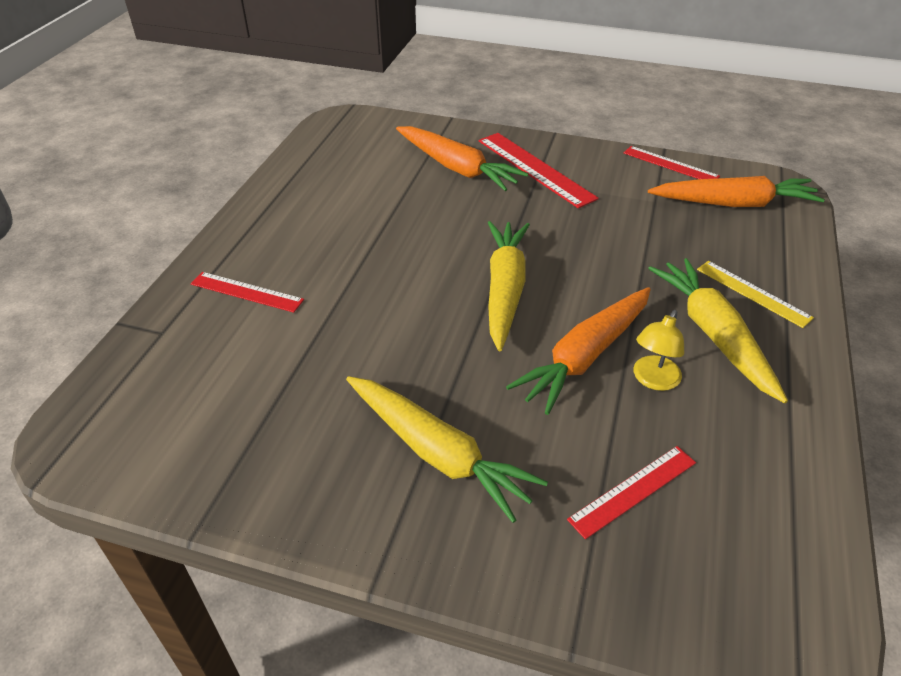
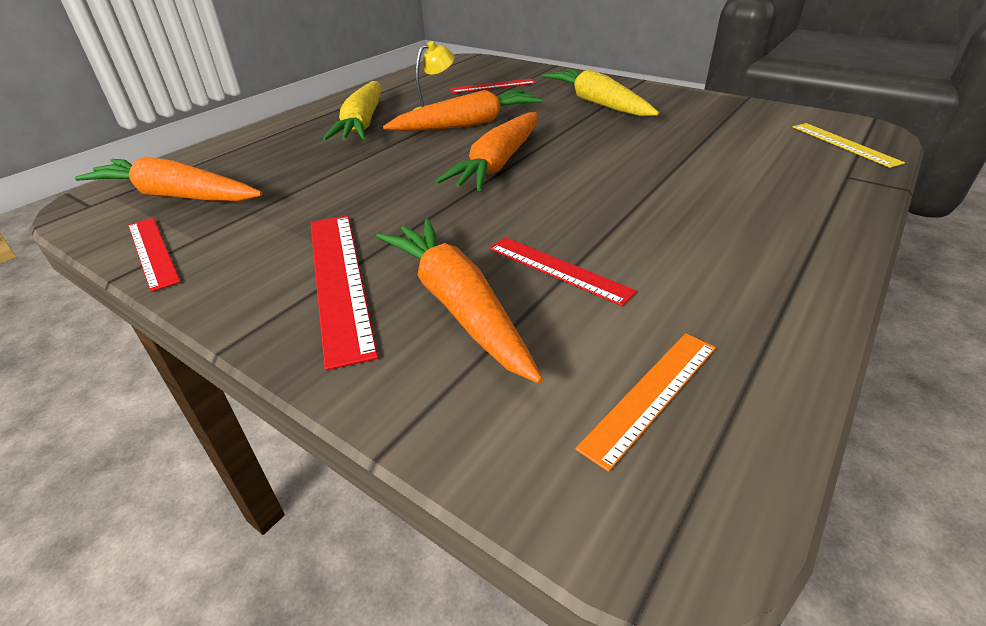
camera: 160 degrees left, 5 degrees down
(246, 292) = (772, 194): red ruler -> red ruler (558, 269)
(350, 149) = (651, 394): none -> orange ruler
(505, 289) = (498, 163): yellow carrot -> orange carrot
(752, 293) = (295, 137): yellow ruler -> yellow ruler (844, 144)

